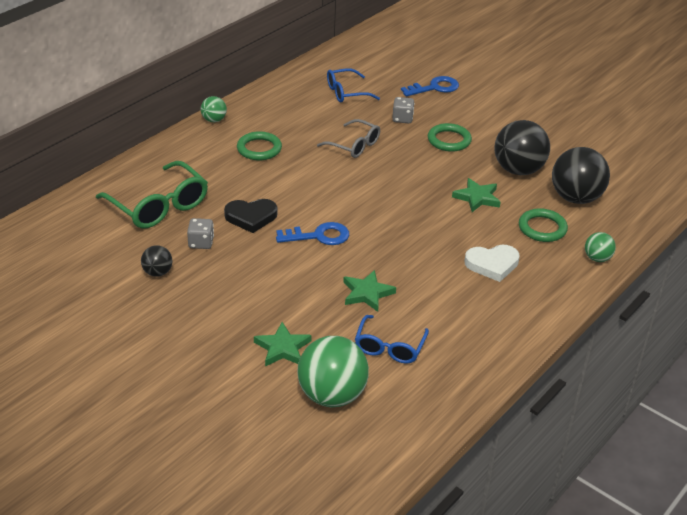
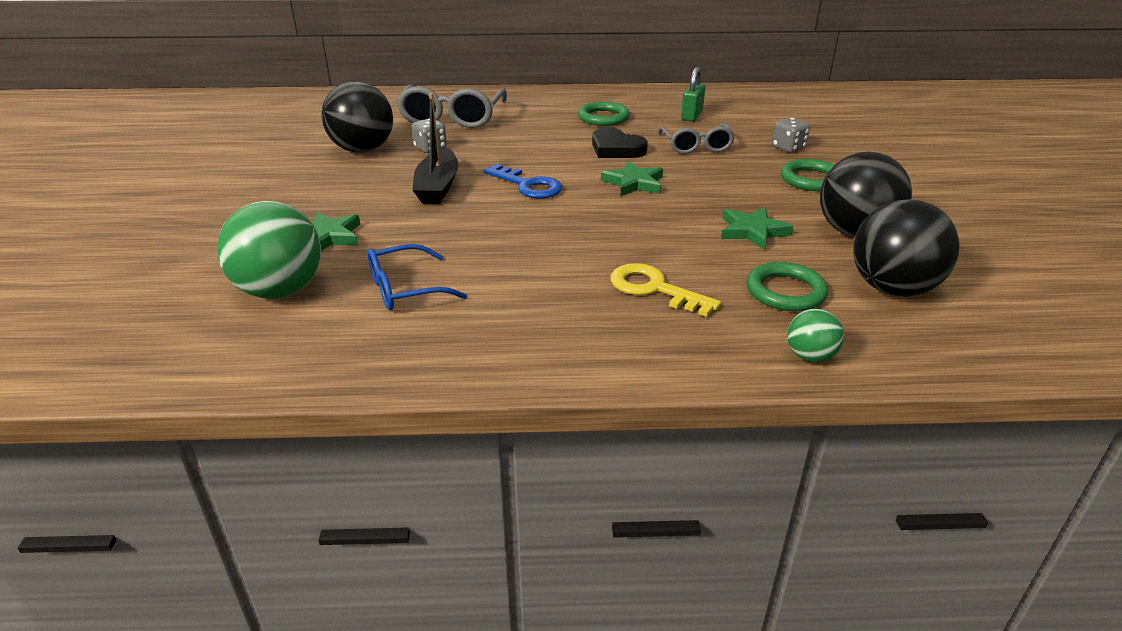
camera: 50 degrees right, 5 degrees down
(157, 272) = (362, 150): black ball -> black ball, size x2.01
(159, 206) = (452, 118): green glasses -> grey glasses
(214, 120) = (605, 91): green ball -> none
(251, 217) = (501, 151): black heart -> black heart (616, 149)
(270, 271) = (437, 187): none -> black boat
(308, 117) = (691, 116): none -> green padlock
(346, 92) = (764, 114): blue glasses -> none
(367, 293) = (478, 241): green star -> green star (634, 183)
(435, 88) = (874, 141): blue key -> none
(492, 264) = (654, 288): white heart -> yellow key

